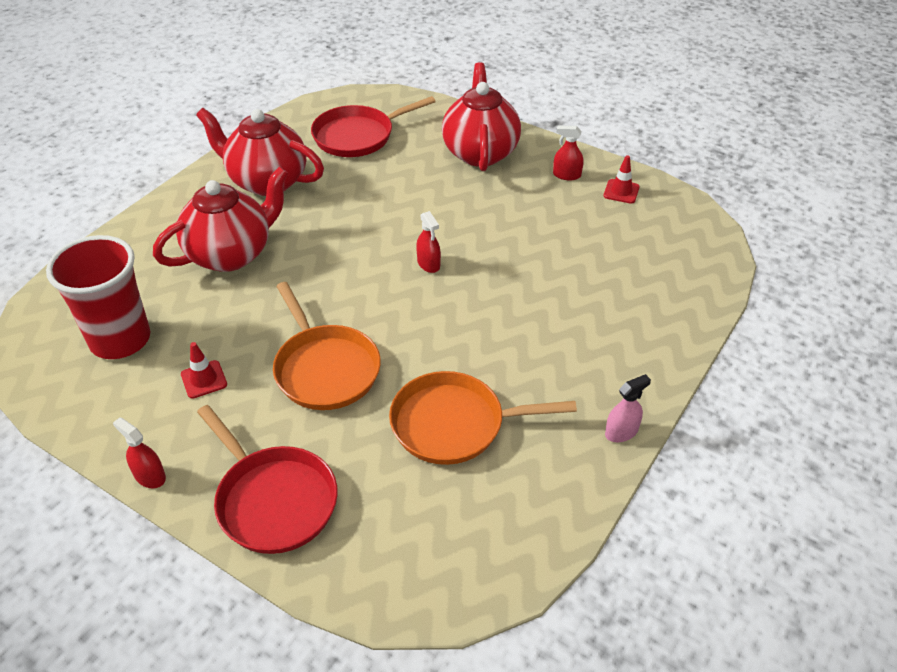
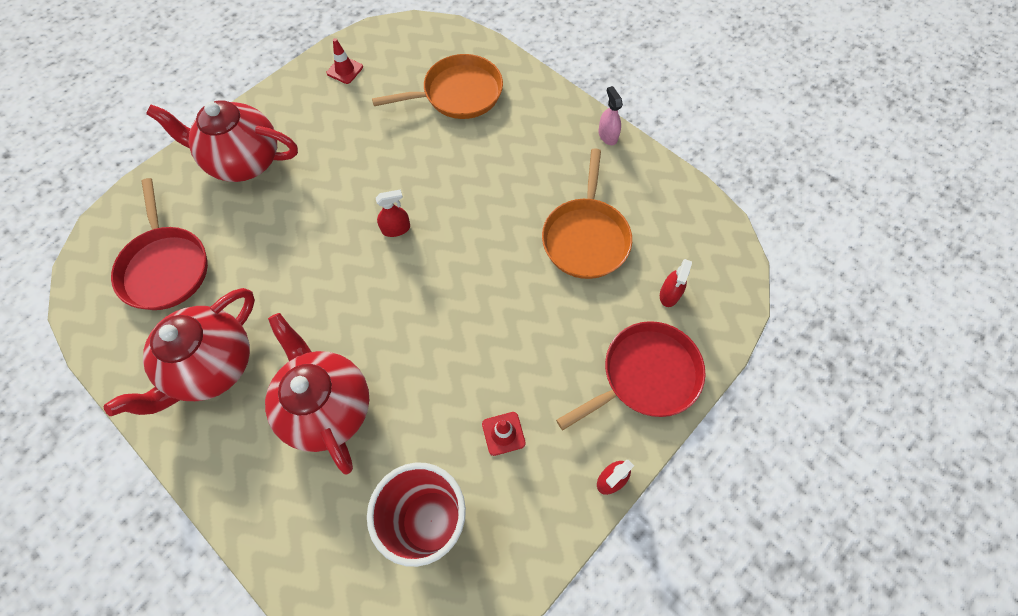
camera: 80 degrees left, 20 degrees up
(325, 369) = (509, 326): orange pan -> orange pan (458, 94)
(566, 175) = (307, 102): red spray bottle -> red spray bottle (669, 294)

